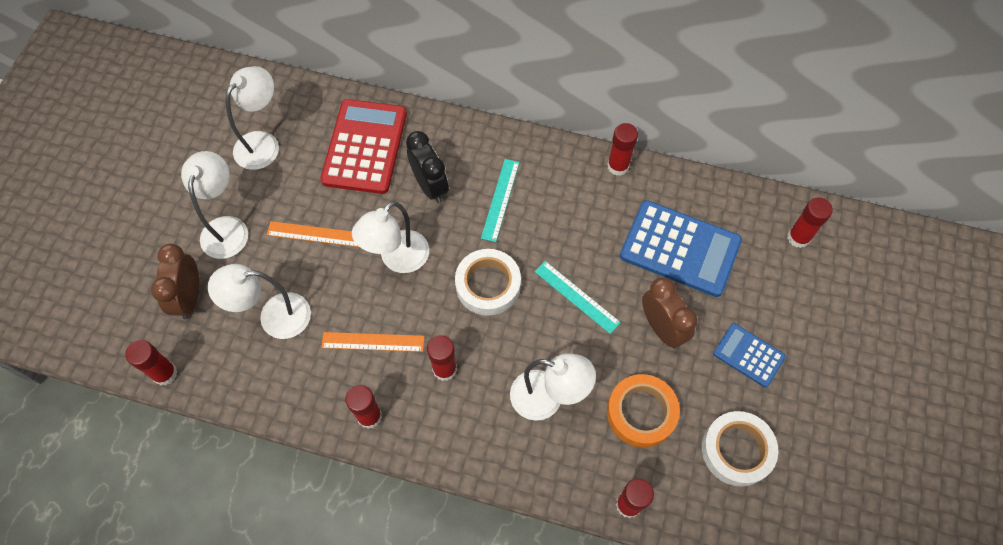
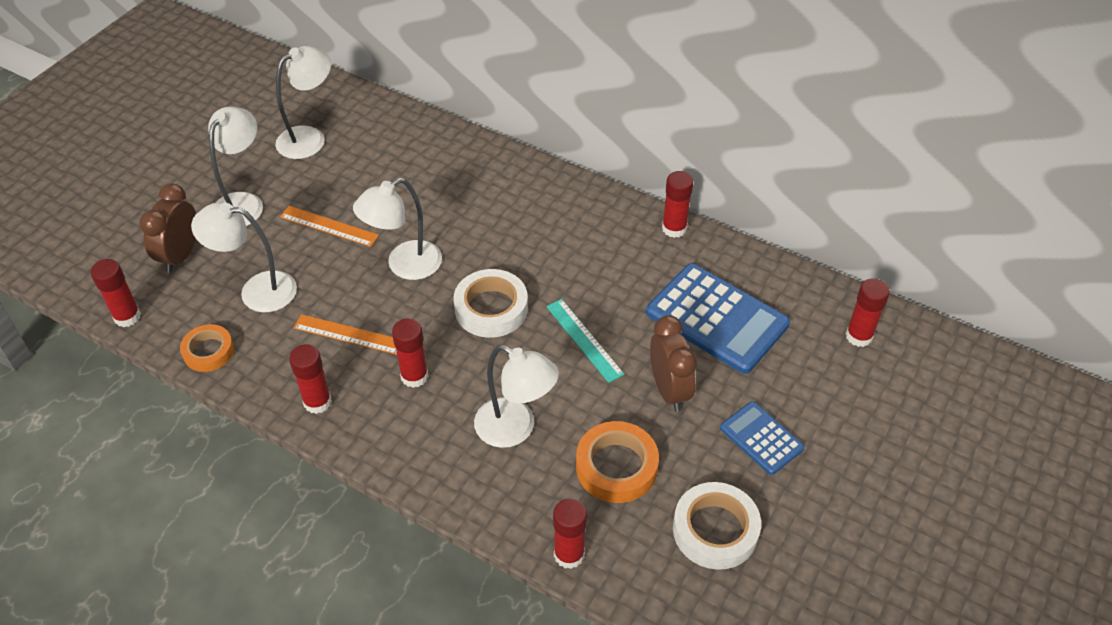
camera: 15 degrees right, 15 degrees down
(253, 390) = (208, 351): none -> orange tape
(365, 147) = (411, 160): red calculator -> none
(430, 186) = (464, 207): black clock -> none
(500, 199) = (534, 234): turquoise ruler -> none

